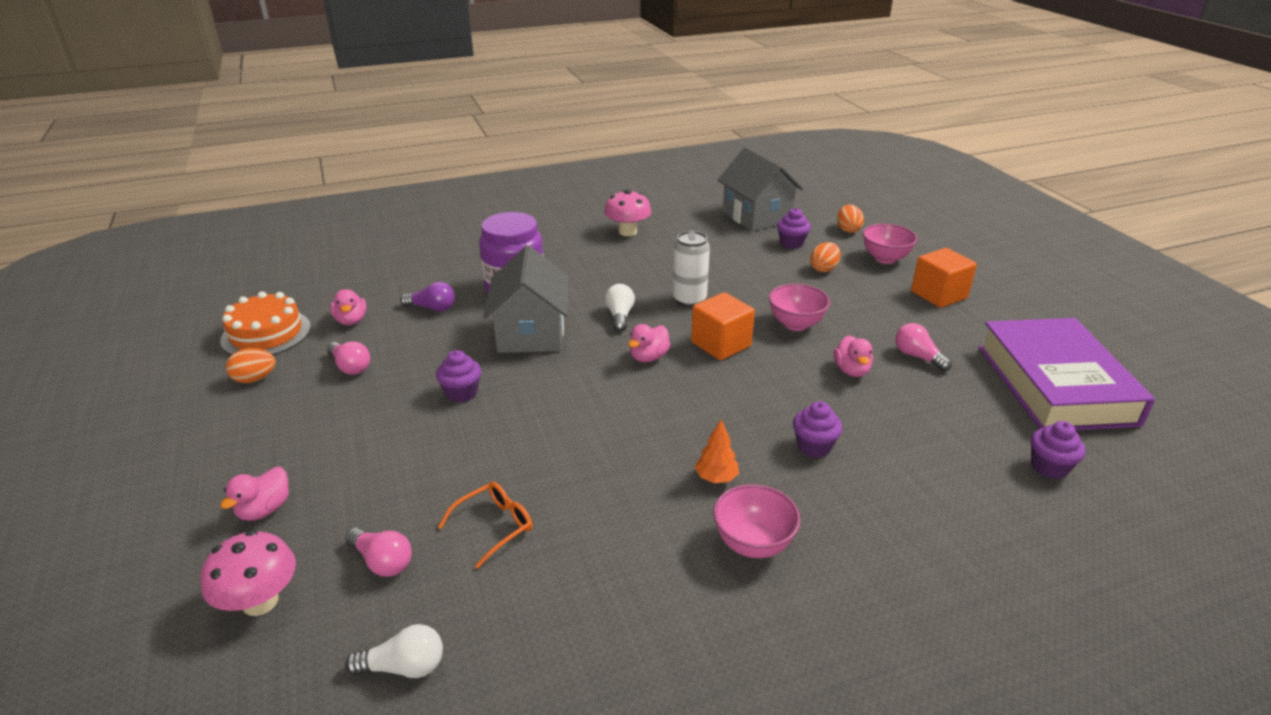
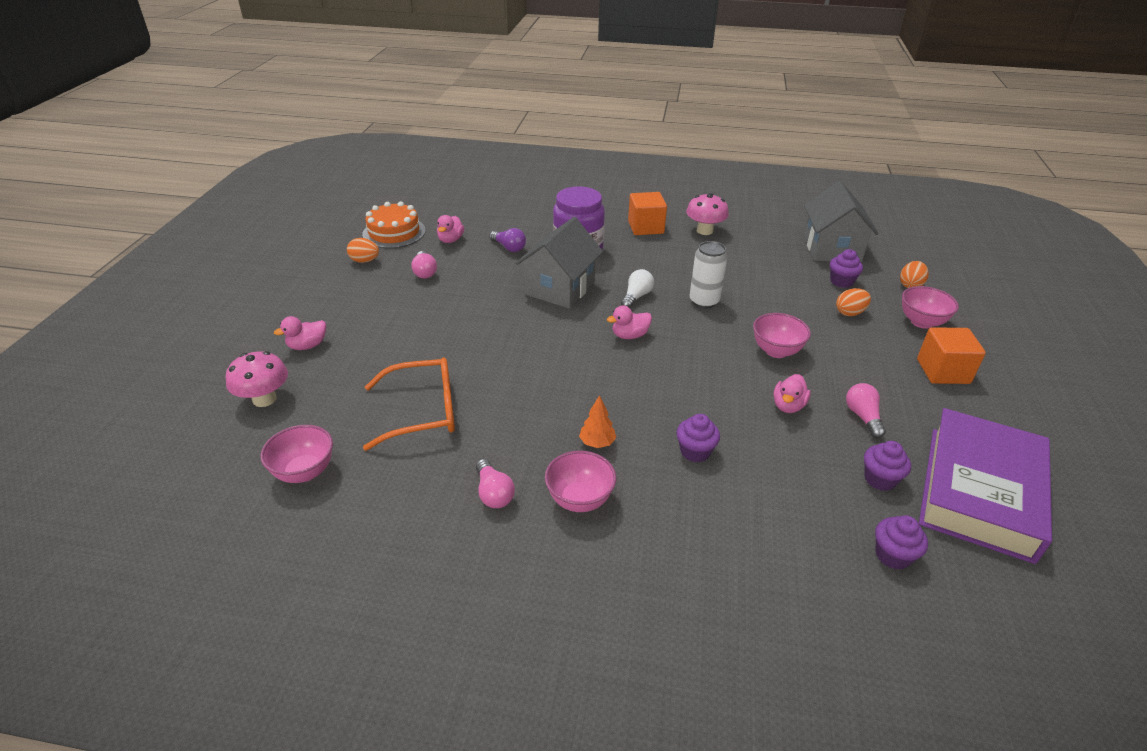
camera: 30 degrees right, 5 degrees up
(382, 562) = (343, 405): pink light bulb -> pink light bulb (493, 493)
(404, 667) = (304, 472): white light bulb -> pink bowl
(461, 393) = (477, 315): purple cupcake -> purple cupcake (880, 479)
(494, 526) = (423, 411): orange glasses -> orange glasses, size x1.74
(721, 344) = (696, 345): orange cube -> orange cube (645, 227)

